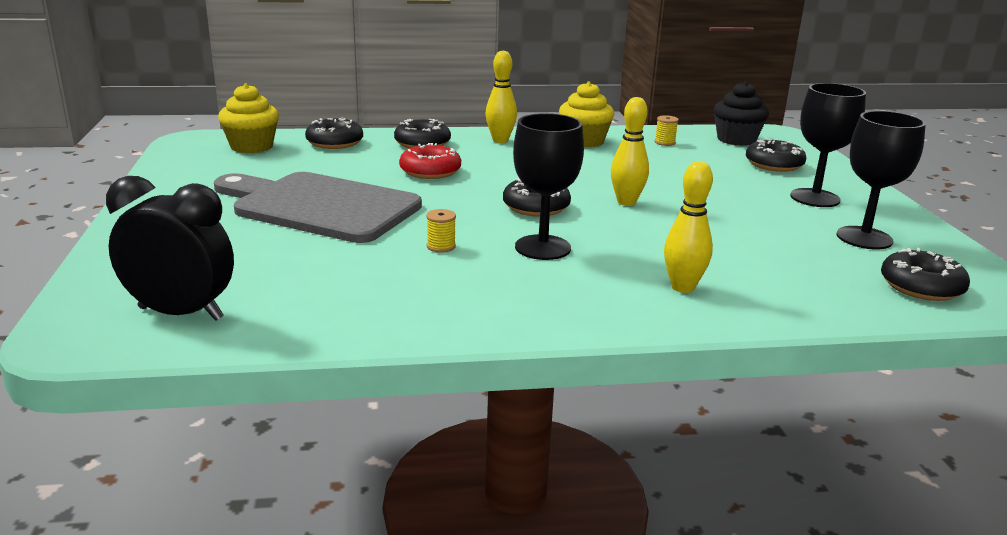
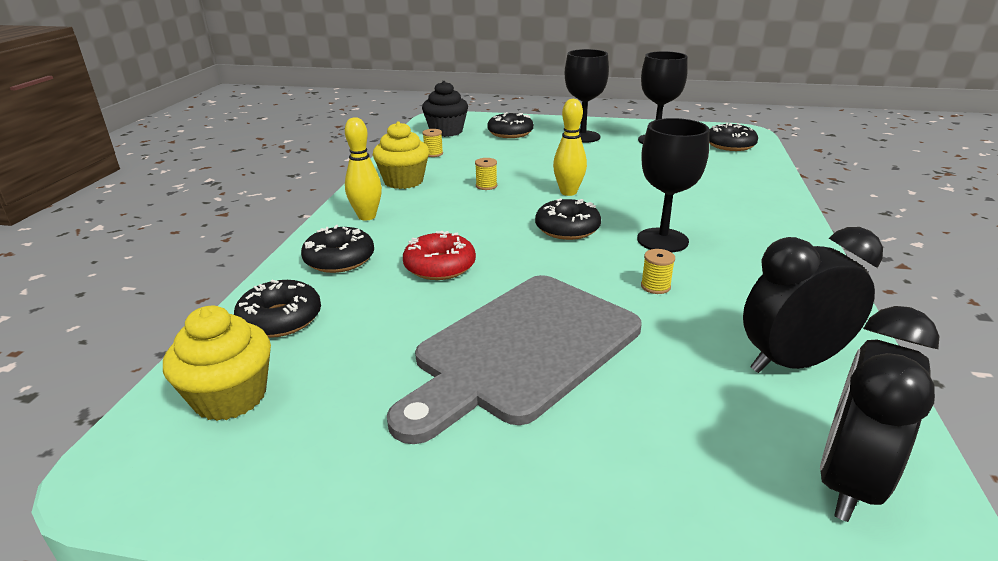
camera: 70 degrees left, 5 degrees up
(331, 301) = (791, 362): none -> black clock
(606, 169) = (486, 186): none -> yellow spool
(682, 287) = (738, 204): yellow bowling pin -> none

